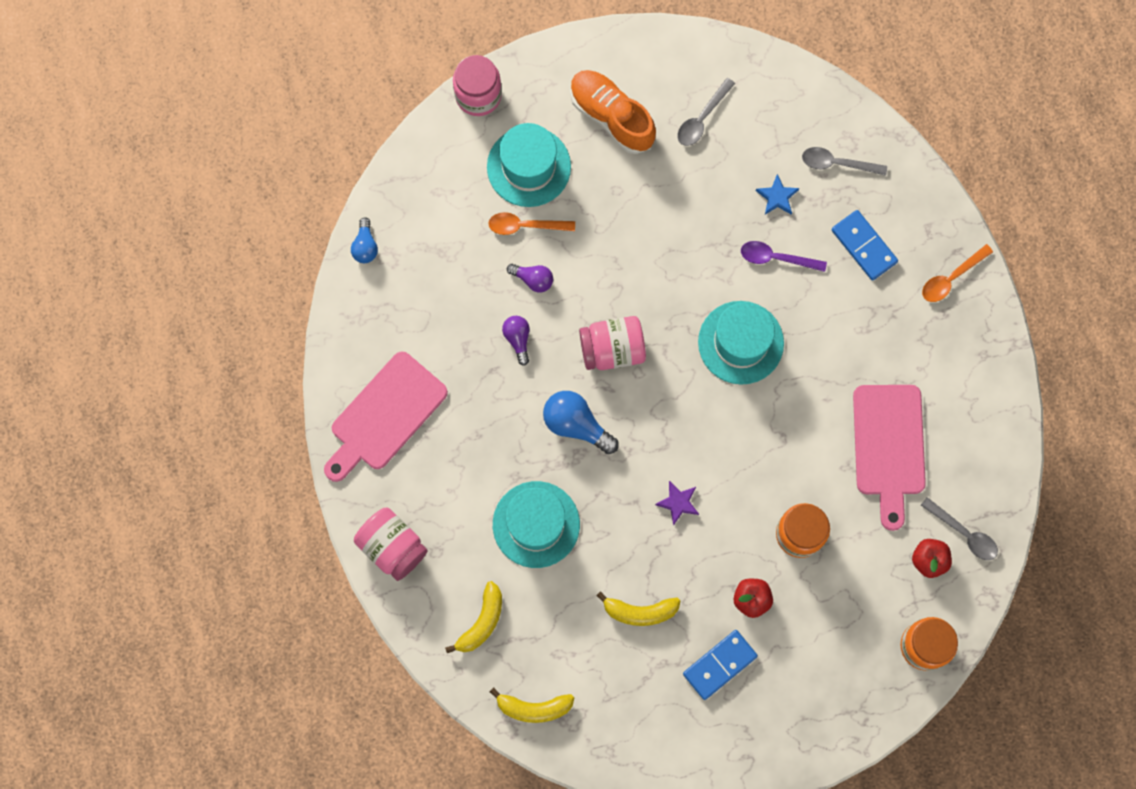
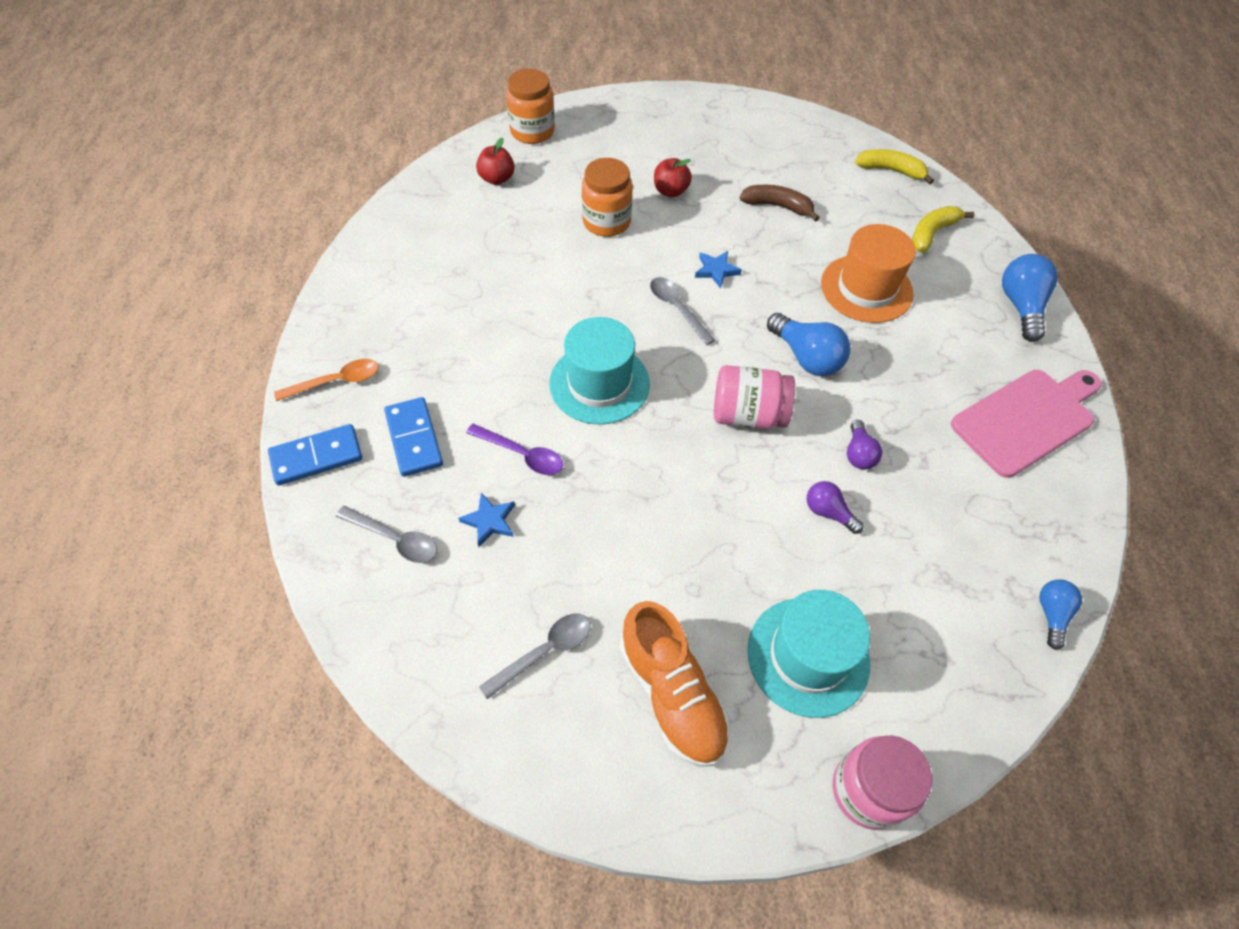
camera: 165 degrees left, 20 degrees down
(392, 547) = (1020, 306): pink jar -> blue light bulb
(525, 225) = (827, 579): orange spoon -> none
(536, 524) = (866, 288): turquoise hat -> orange hat
(640, 611) = (777, 206): yellow banana -> brown banana
(678, 502) = (716, 271): purple star -> blue star
(720, 665) = (715, 159): blue domino -> blue domino (316, 457)
(889, 446) = (488, 261): pink cutting board -> none
(963, 533) = (455, 188): grey spoon -> grey spoon (677, 308)

